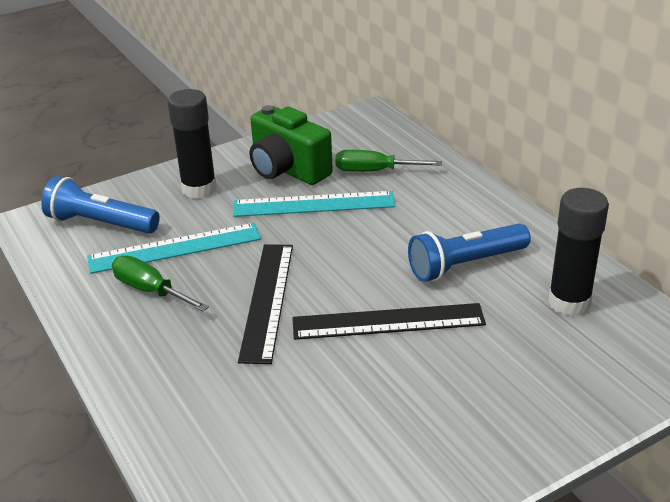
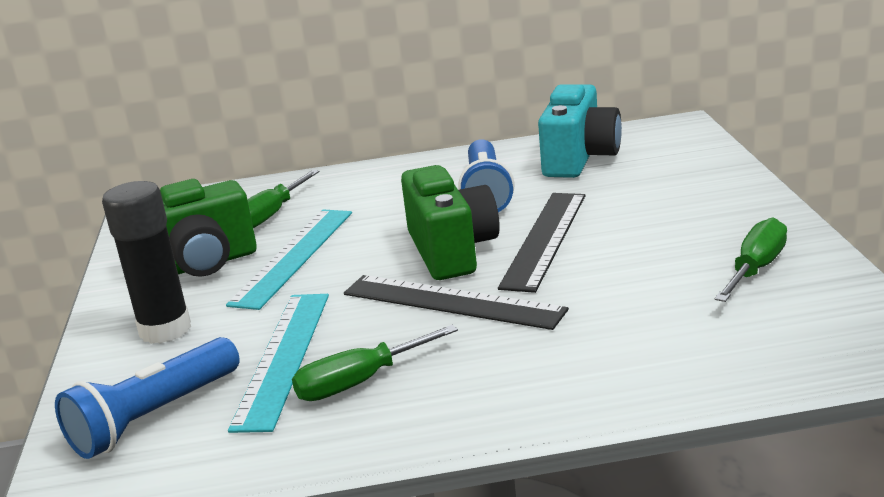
camera: 65 degrees left, 10 degrees down
(348, 276) = (451, 251): none -> green camera
(378, 467) = (756, 269): none -> green screwdriver
(569, 302) = (579, 159): black glue stick -> turquoise camera

